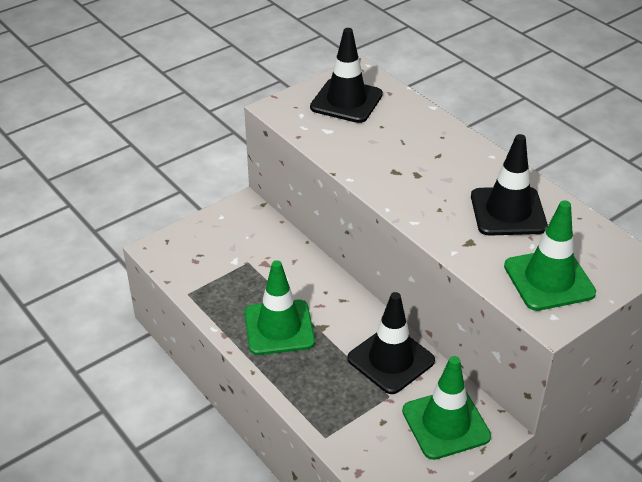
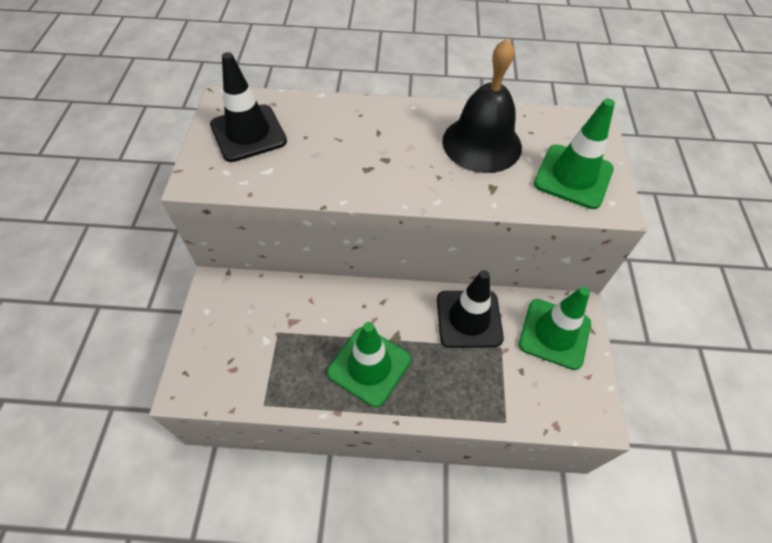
camera: 50 degrees left, 15 degrees up
(508, 212) = (482, 143): black traffic cone -> black bell

